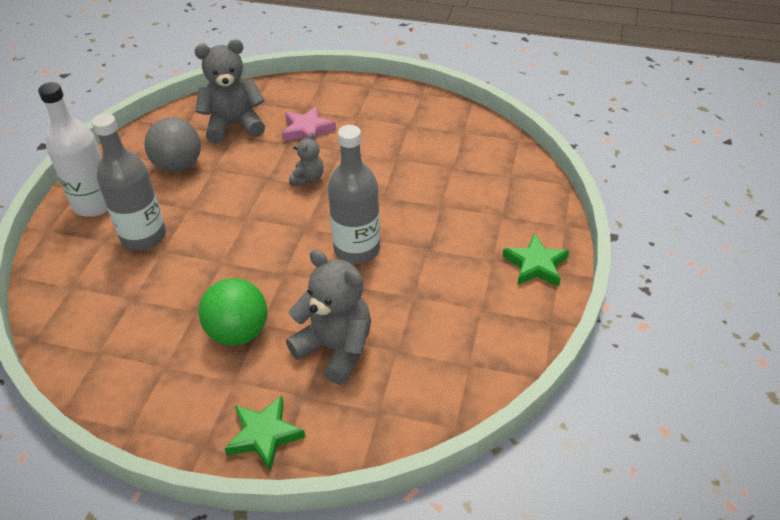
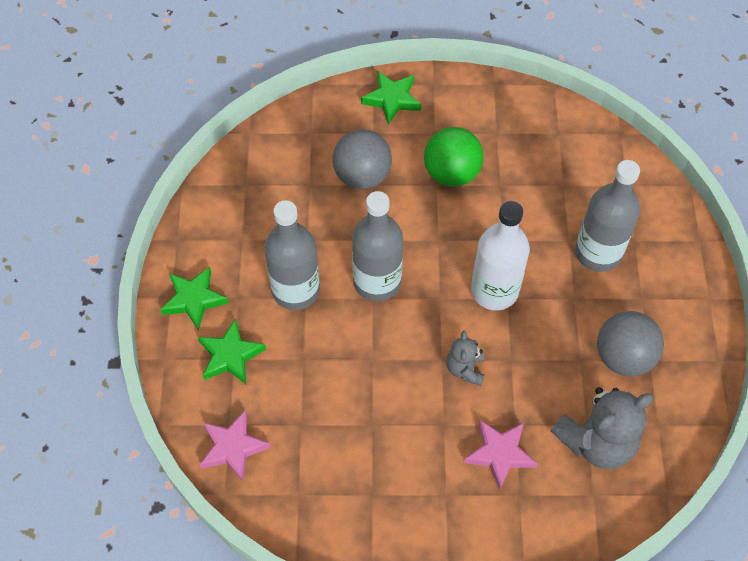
camera: 165 degrees right, 15 degrees up
(95, 204) = (677, 282): white bottle -> white bottle (494, 290)
(335, 348) = (362, 176): grey teddy bear -> grey ball
(435, 256) = (296, 290): none -> grey bottle
(505, 218) = (230, 355): none -> green star
(509, 162) = (233, 447): none -> pink star

